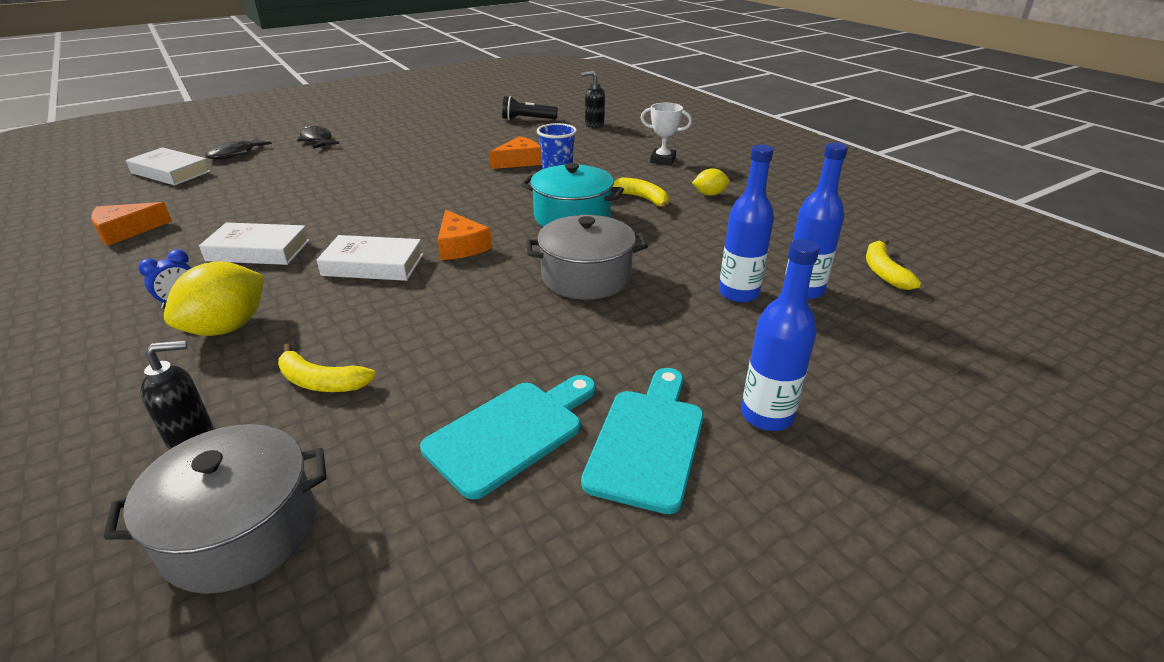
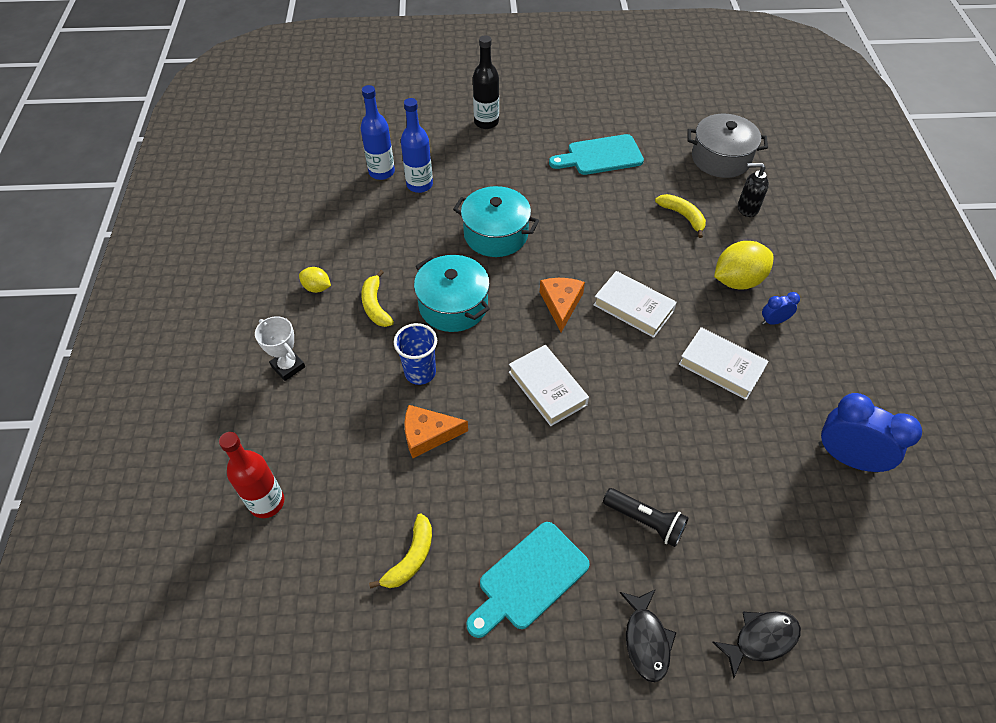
camera: 150 degrees left, 20 degrees up
(126, 231) = (847, 457): orange cheese -> blue clock
(170, 172) = (839, 608): white book -> white book (547, 388)
(527, 119) = (332, 571): black flashlight -> black flashlight (645, 521)
(586, 277) = (496, 234): grey pot -> turquoise pot
(594, 124) = (267, 502): black soap dispenser -> red bottle
(648, 442) = (545, 131): turquoise cutting board -> turquoise cutting board (529, 579)
(766, 415) = (486, 122): blue bottle -> black bottle
(884, 272) = (318, 165): yellow banana -> yellow banana (411, 558)

